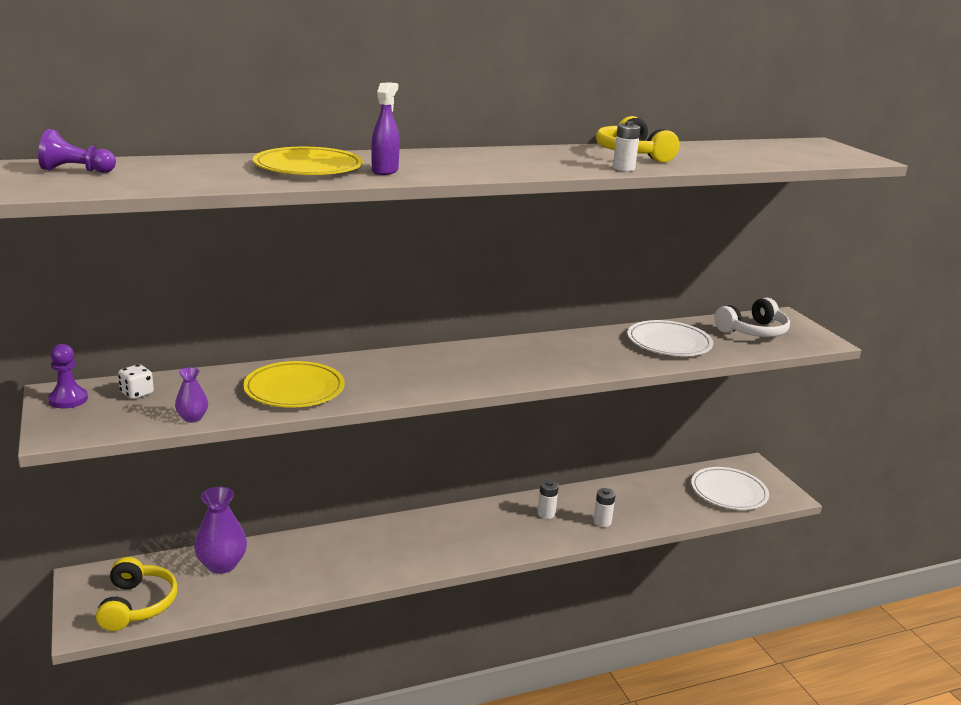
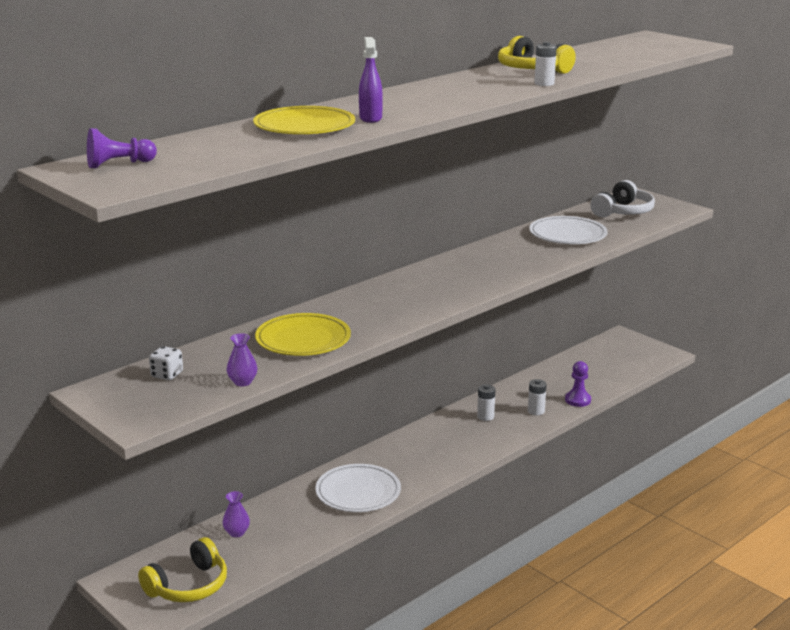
camera: 20 degrees left, 0 degrees up
(68, 399) = (109, 394): purple pawn -> purple pawn (577, 400)
(137, 605) = (188, 586): yellow headphones -> yellow headphones turned 75 degrees clockwise
(222, 564) = (236, 532): purple vase -> purple vase, size x0.54
(729, 492) = (618, 362): white plate -> white plate (358, 492)

